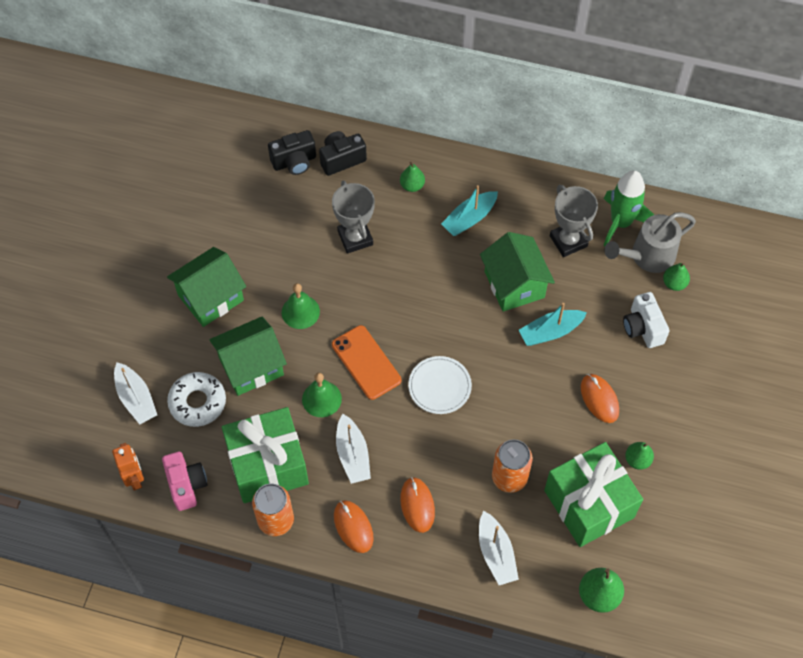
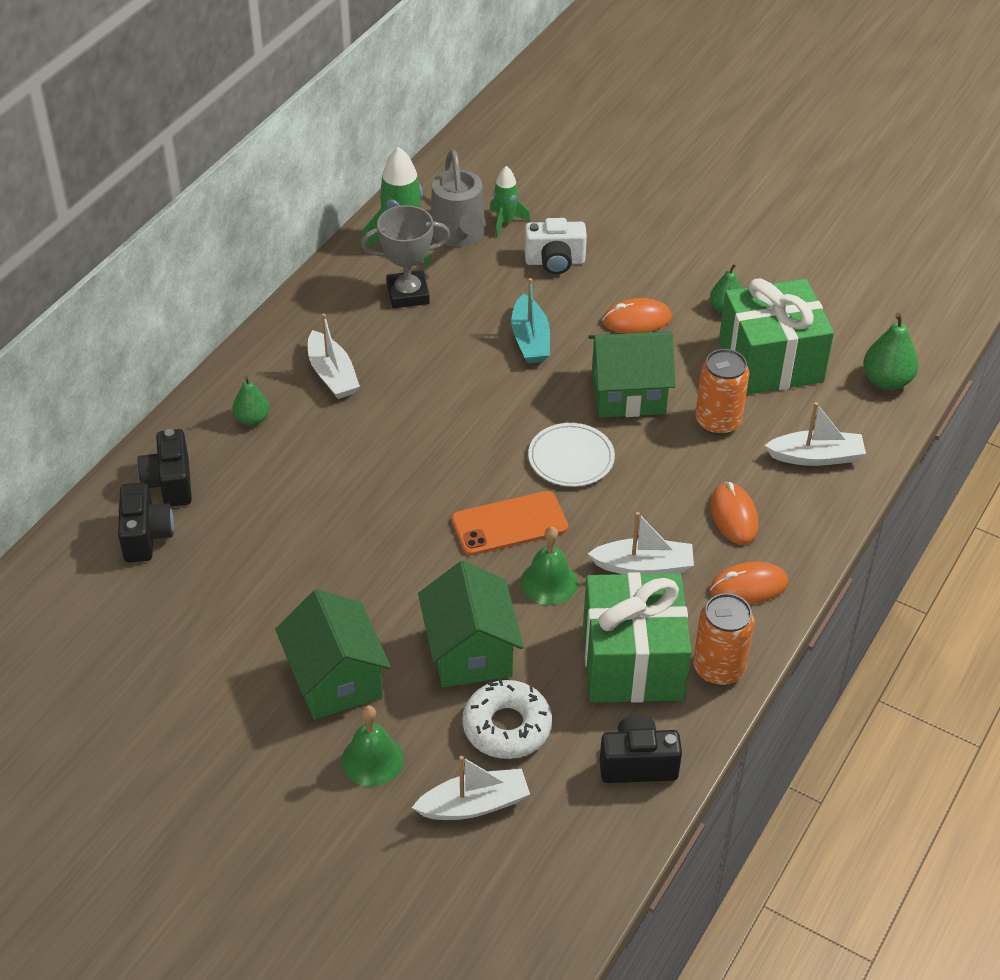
camera: 75 degrees left, 15 degrees down
(135, 478) = (609, 828): orange robot -> none
(186, 485) = (637, 764): pink camera -> black camera
(300, 312) = (402, 578): green bell -> green bell (372, 760)
(355, 238) = (308, 495): grey trophy -> none
(417, 505) = (733, 516): orange mouse -> orange mouse turned 75 degrees clockwise
(469, 218) = (332, 375): turquoise boat -> white boat
(514, 284) = (449, 356): green house -> green house (628, 394)
(674, 283) = (505, 222): green pear -> green rocket

